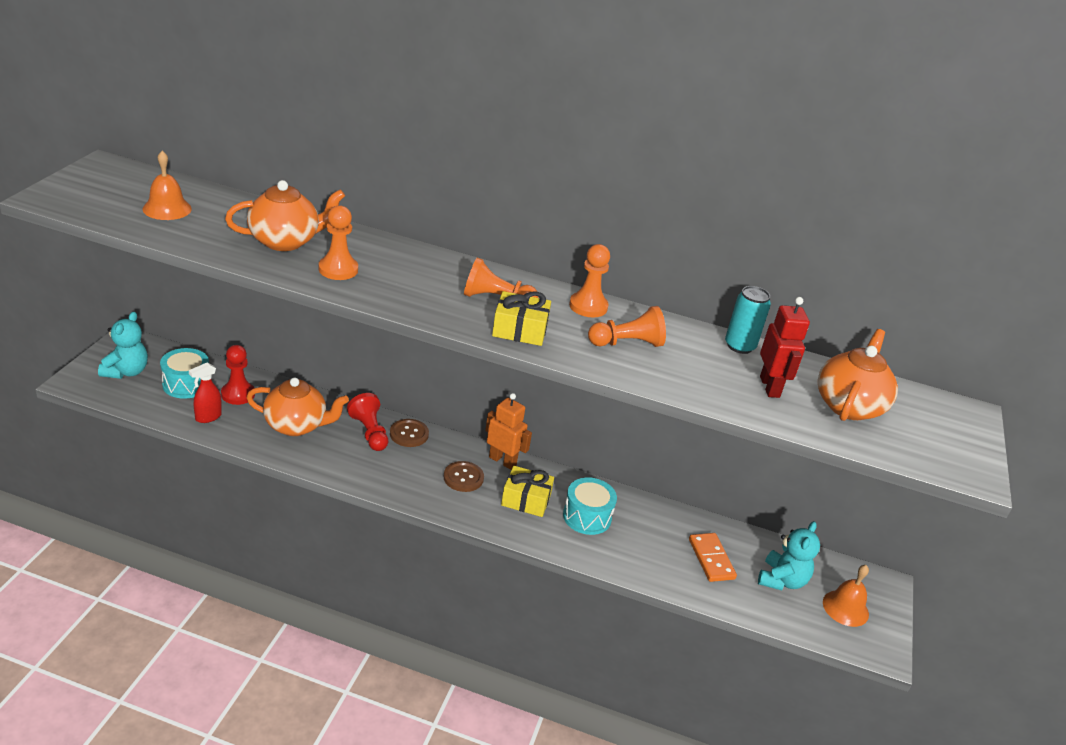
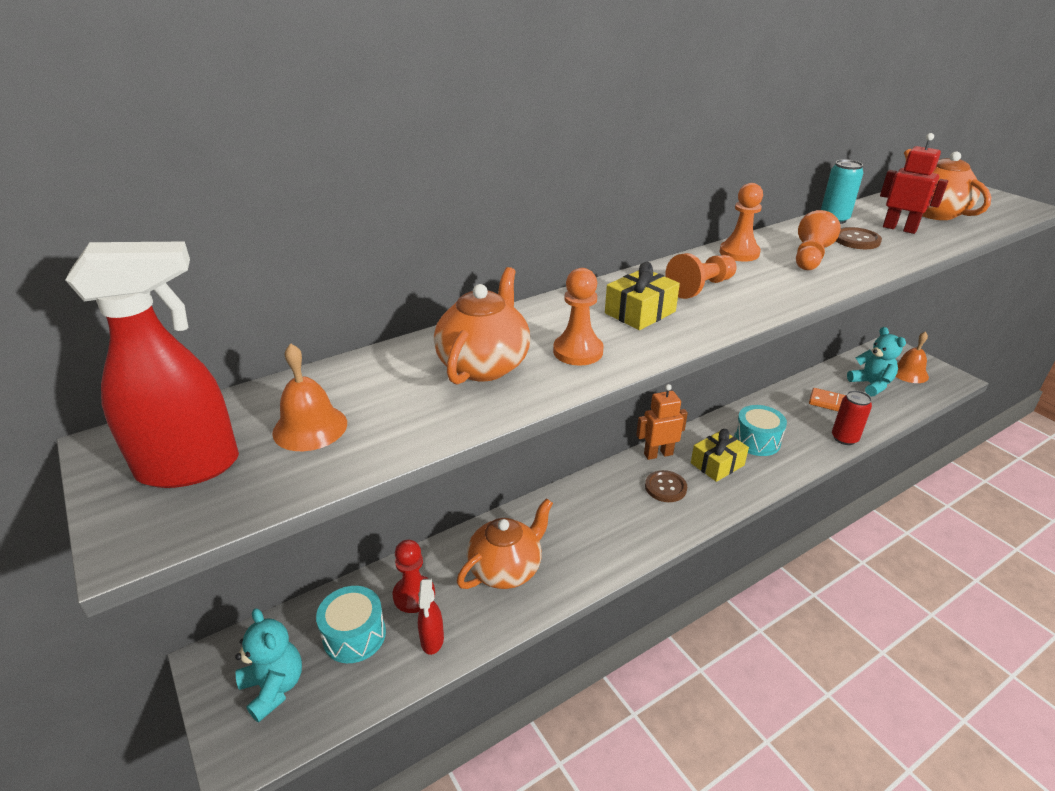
camera: 45 degrees left, 0 degrees up
(105, 190) = (190, 467): none -> red spray bottle
(369, 432) = (558, 519): red pawn -> none
(409, 434) = (580, 494): brown button -> brown button (856, 240)
(520, 330) = (764, 294): yellow gift -> yellow gift (640, 312)
(658, 576) = (844, 438): none -> red can

